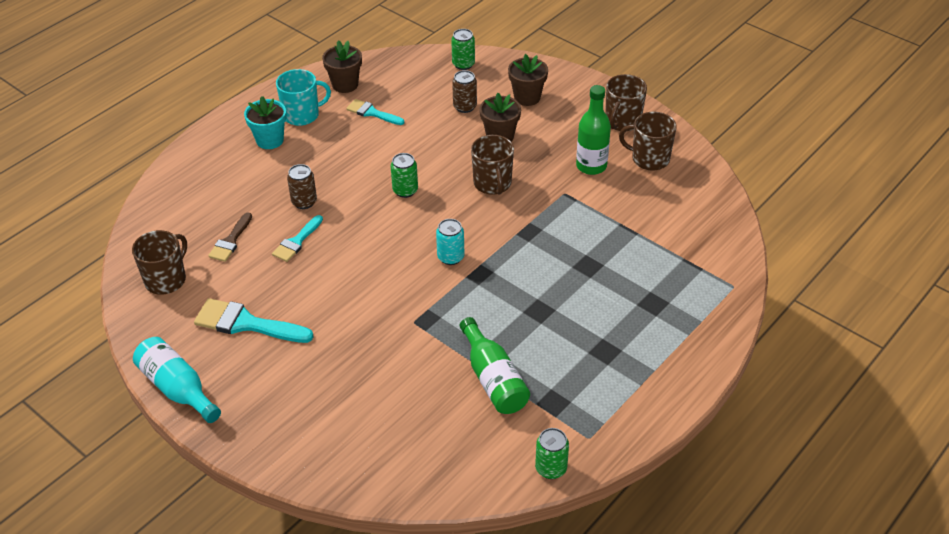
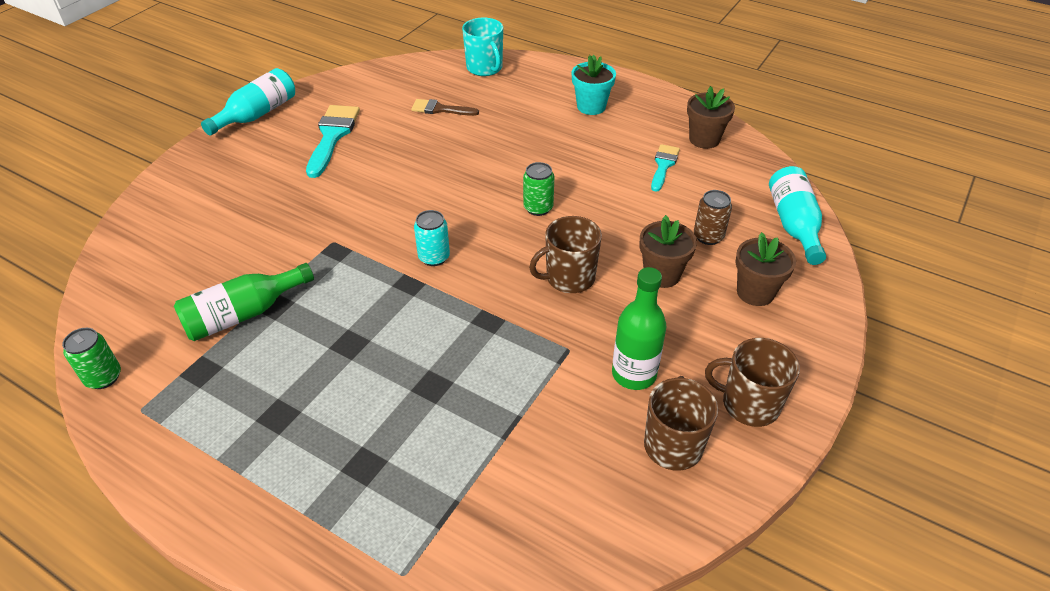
camera: 80 degrees right, 0 degrees up
(166, 280) = (386, 85): brown mug -> none
(296, 241) = (444, 147): turquoise brush -> none
(302, 115) = (639, 119): turquoise mug -> turquoise mug (485, 68)
(304, 202) = (503, 142): brown can -> none
(463, 64) = (794, 225): green can -> turquoise bottle

